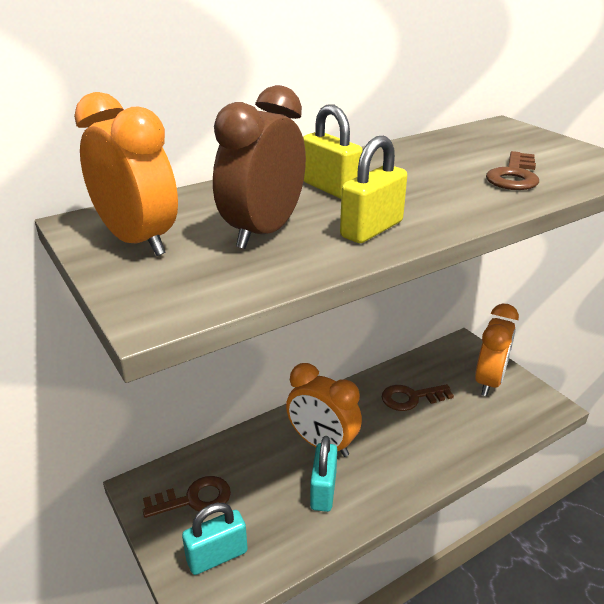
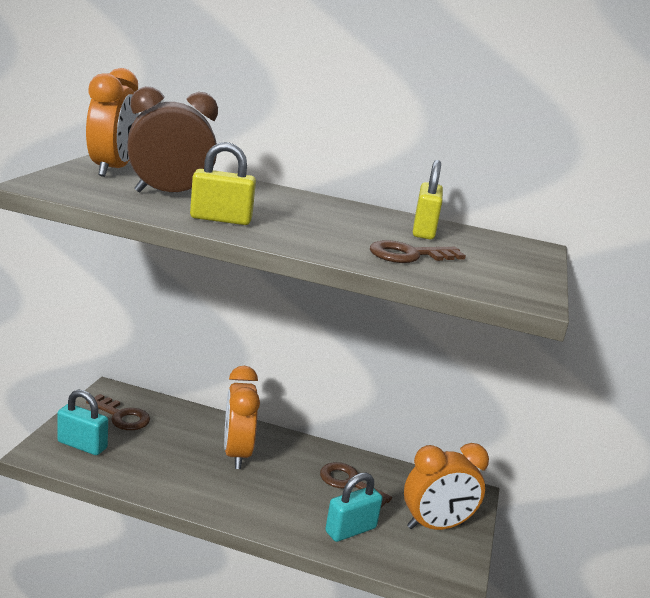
camera: 45 degrees right, 10 degrees down
(323, 490) = (188, 471): turquoise padlock -> turquoise padlock (350, 530)
(330, 188) = (269, 202): yellow padlock -> yellow padlock (423, 231)

